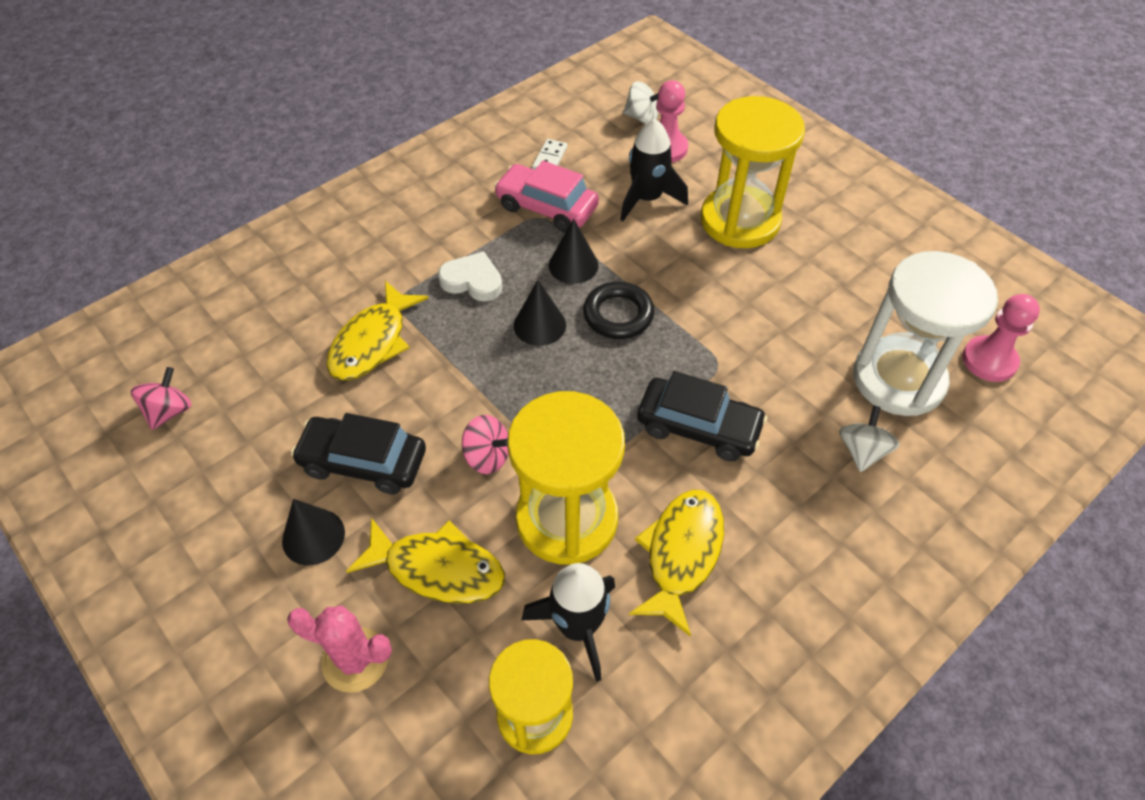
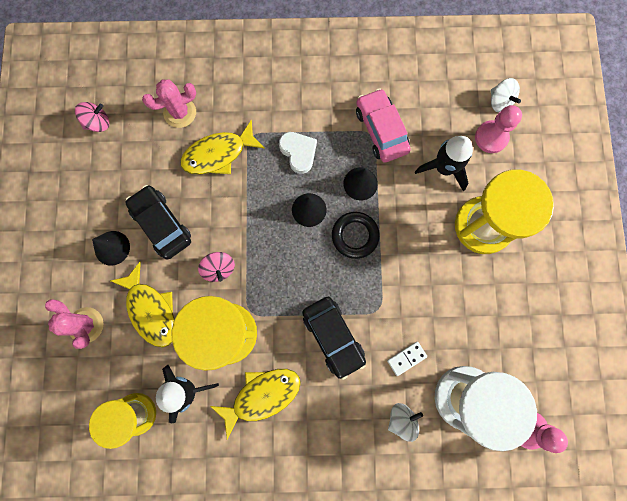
camera: 40 degrees right, 25 degrees up
(281, 332) = (180, 112): none -> pink cactus
(550, 158) = (414, 94): white domino -> white domino (406, 358)

